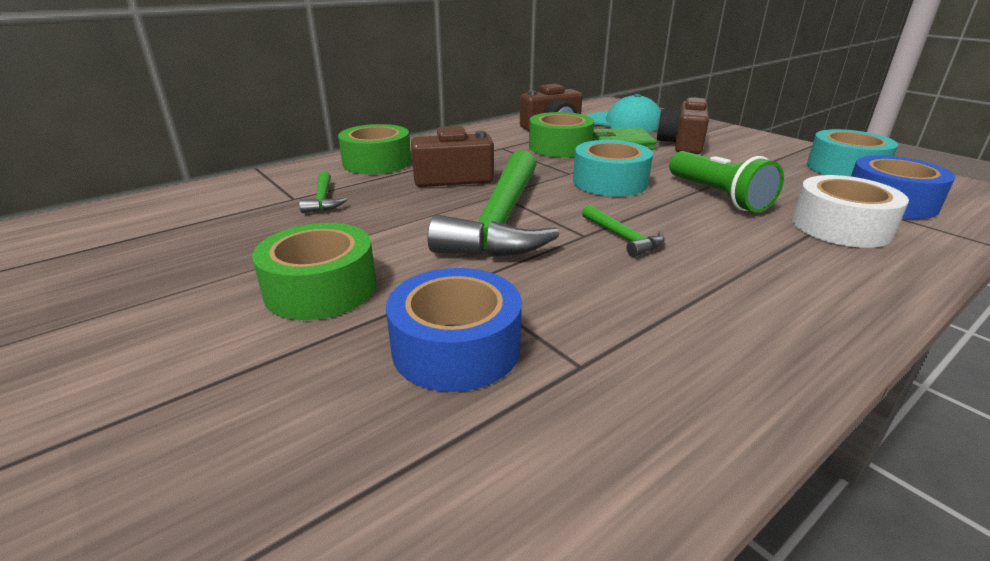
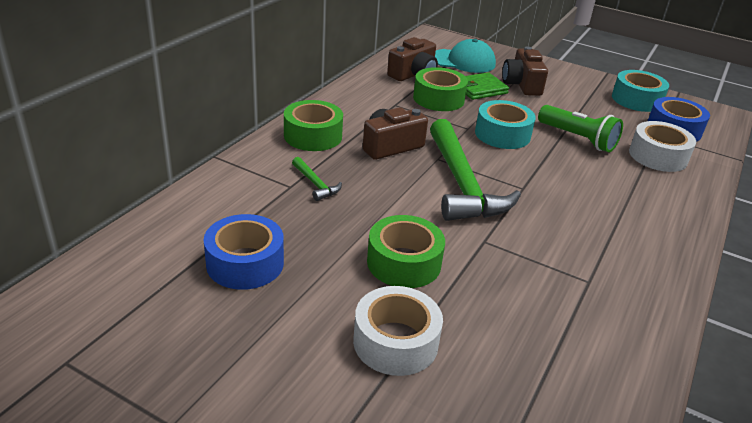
camera: 25 degrees left, 5 degrees up
(177, 383) = (395, 342): none -> white tape
(456, 347) = (520, 285): blue tape -> blue tape (245, 263)
(623, 237) = (547, 186): green hammer -> none

